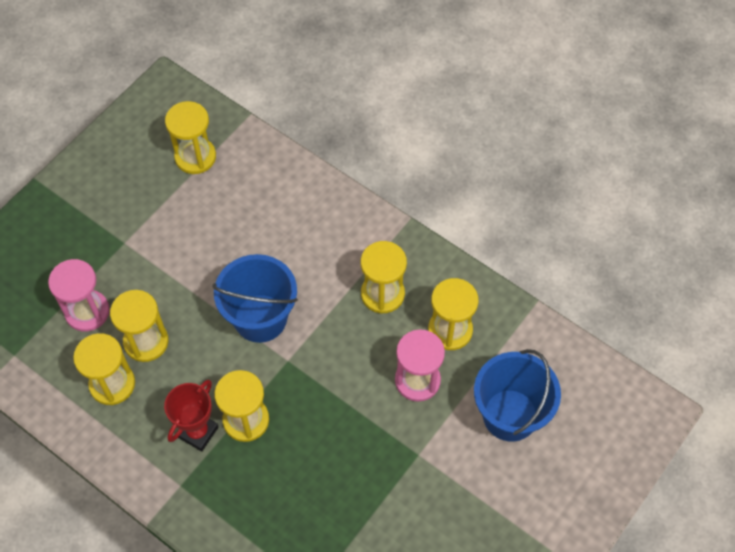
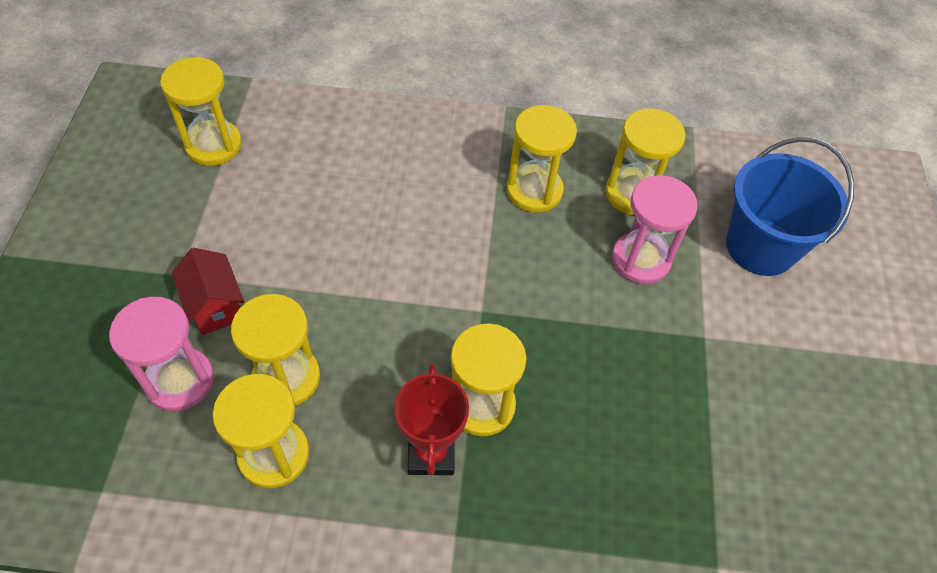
camera: 35 degrees left, 5 degrees down
(133, 274) = (215, 306): none -> red house
(260, 318) = (415, 280): blue bucket -> none

